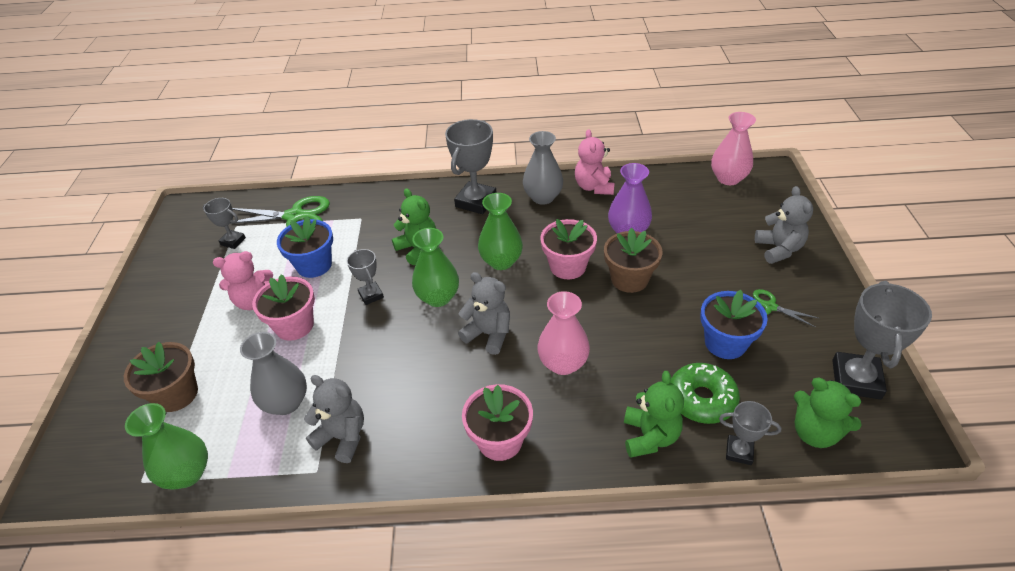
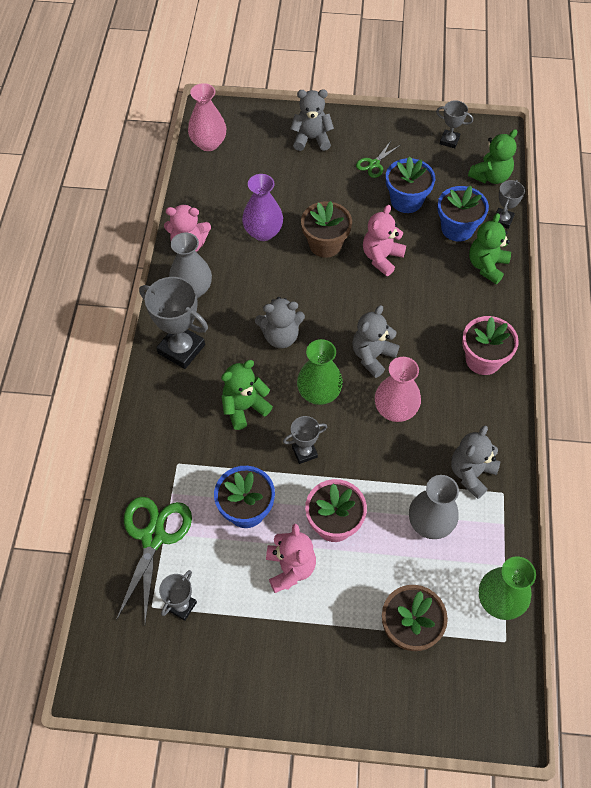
camera: 85 degrees left, 15 degrees up
(501, 261) = (280, 336): green vase -> grey teddy bear
(563, 363) = (412, 307): pink vase -> pink vase (395, 410)
(567, 266) = (299, 285): pink flower pot -> none
(627, 328) = (381, 258): none -> pink teddy bear
(650, 436) = (487, 266): green teddy bear -> green teddy bear turned 75 degrees counterclockwise
(701, 399) = (457, 228): green donut -> blue flower pot
(856, 379) = (449, 141): grey trophy -> grey trophy, size x0.55

